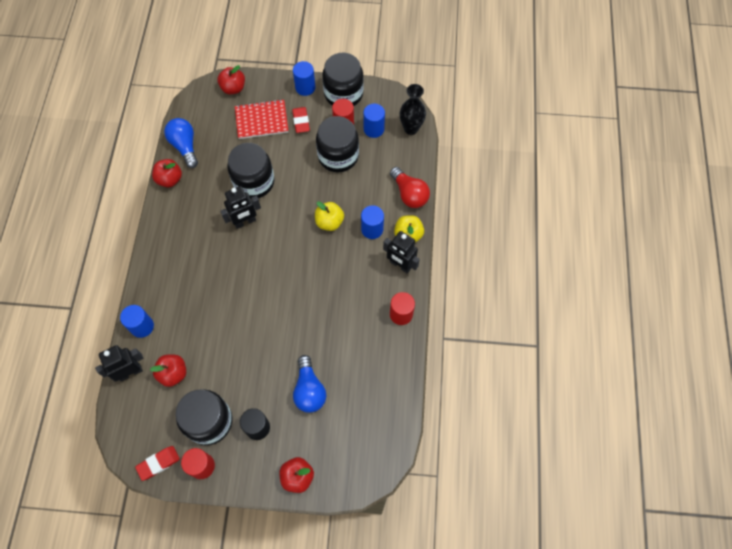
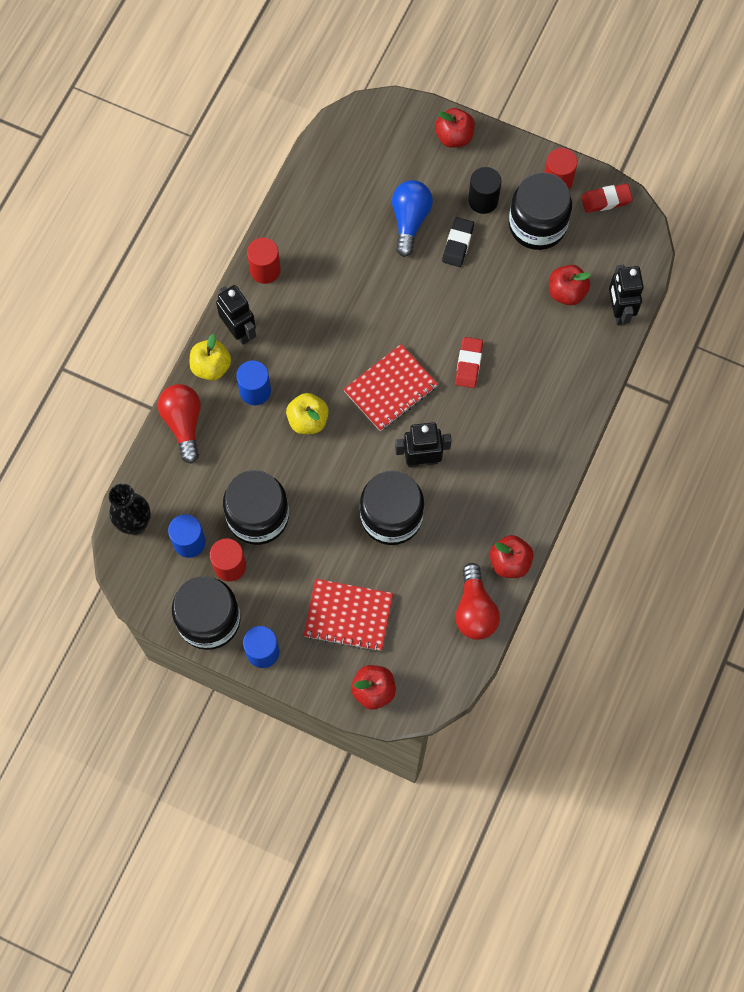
camera: 160 degrees left, 5 degrees up
(130, 372) = (619, 311): black robot -> black robot turned 90 degrees clockwise
(142, 326) = (593, 362): blue cylinder -> none
(185, 146) = (475, 610): blue light bulb -> red light bulb
(266, 384) = (457, 244): none -> black eraser
(281, 260) = (390, 389): none -> red notebook
(301, 121) = (290, 593): red eraser -> red eraser (468, 364)

